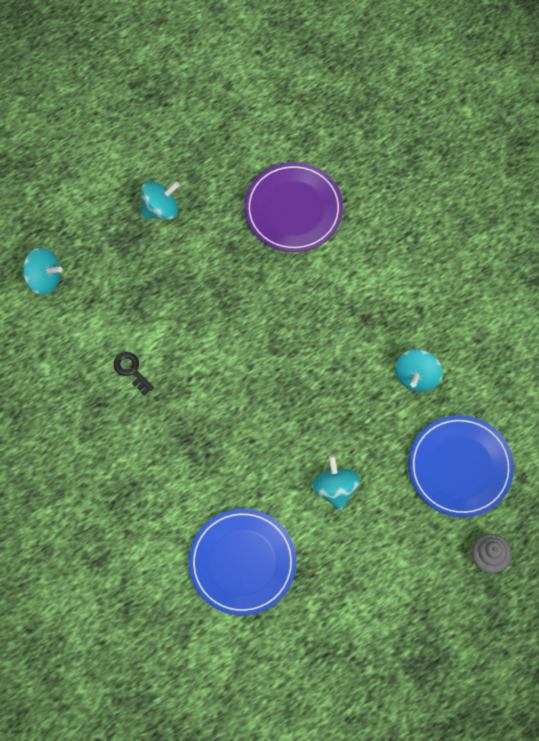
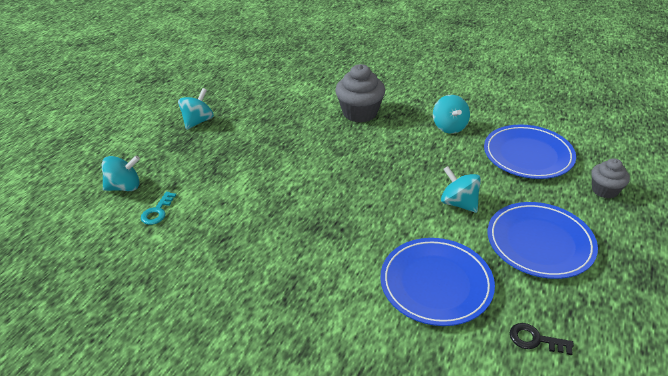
camera: 30 degrees left, 30 degrees down
(59, 333) = (157, 211): none -> turquoise key
(131, 370) = (237, 207): black key -> black key (535, 340)
(293, 209) = (293, 91): purple plate -> none
(339, 295) = (360, 113): none -> grey cupcake
(366, 577) = (539, 243): none -> blue plate

